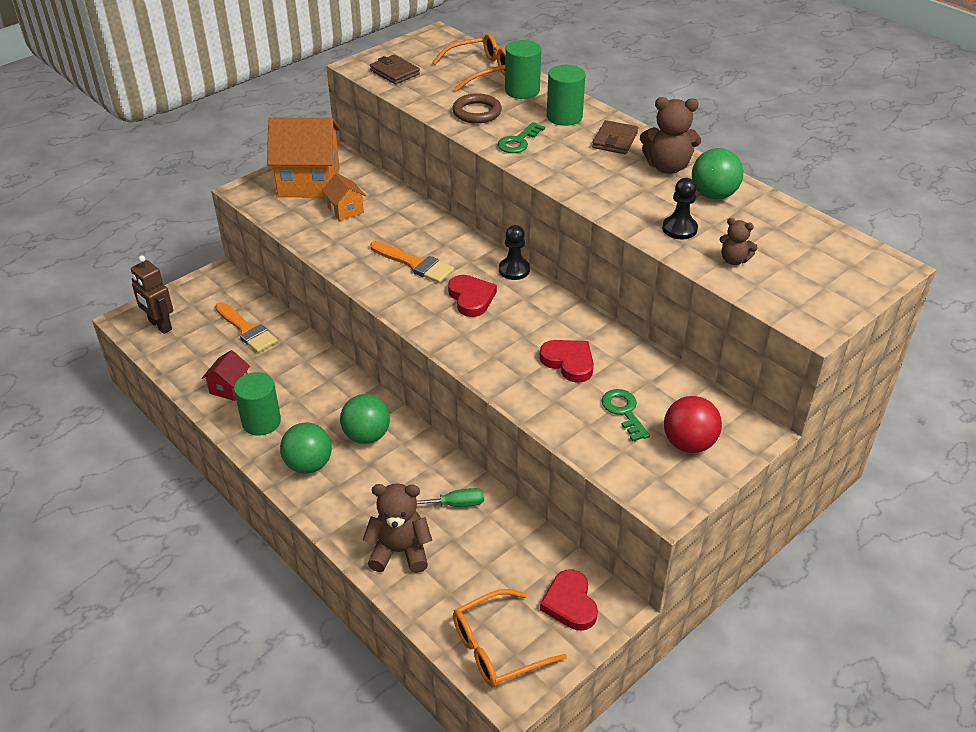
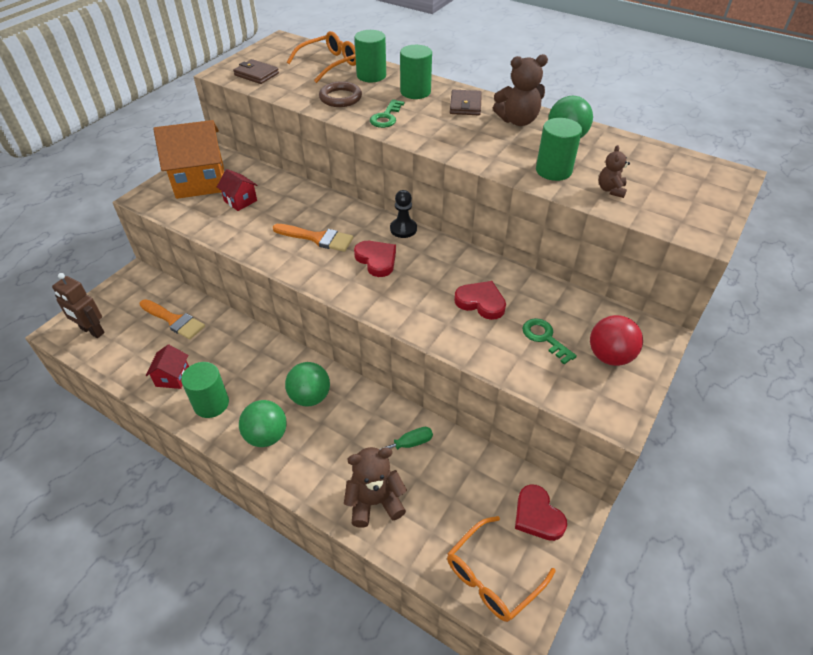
camera: 15 degrees left, 5 degrees up
(345, 210) = (240, 201): orange house -> red house
(679, 229) = (553, 170): black pawn -> green cylinder
(734, 260) = (611, 190): brown teddy bear -> brown teddy bear turned 90 degrees clockwise

